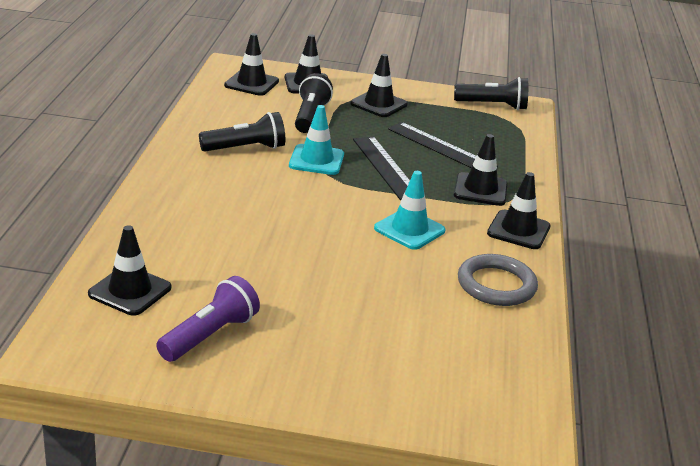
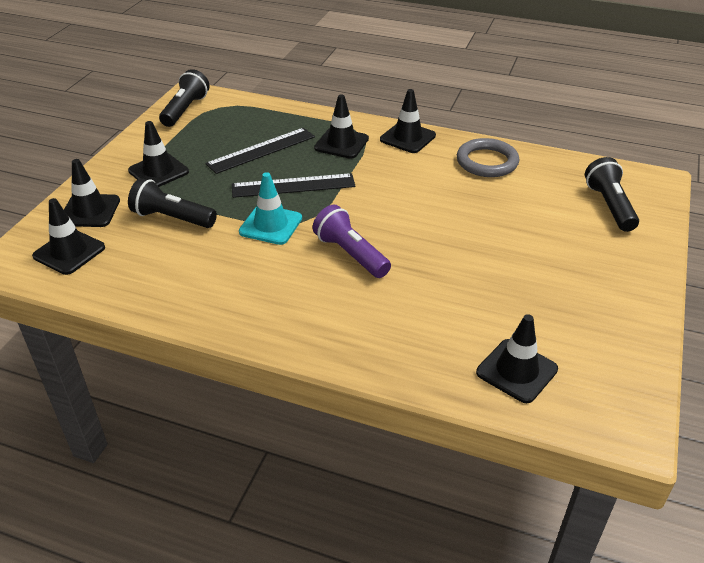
camera: 75 degrees left, 10 degrees up
(210, 335) = (579, 320): purple flashlight -> purple flashlight (350, 254)
(245, 148) = (234, 270): black flashlight -> black flashlight (609, 206)
(409, 229) = (405, 189): turquoise traffic cone -> none

